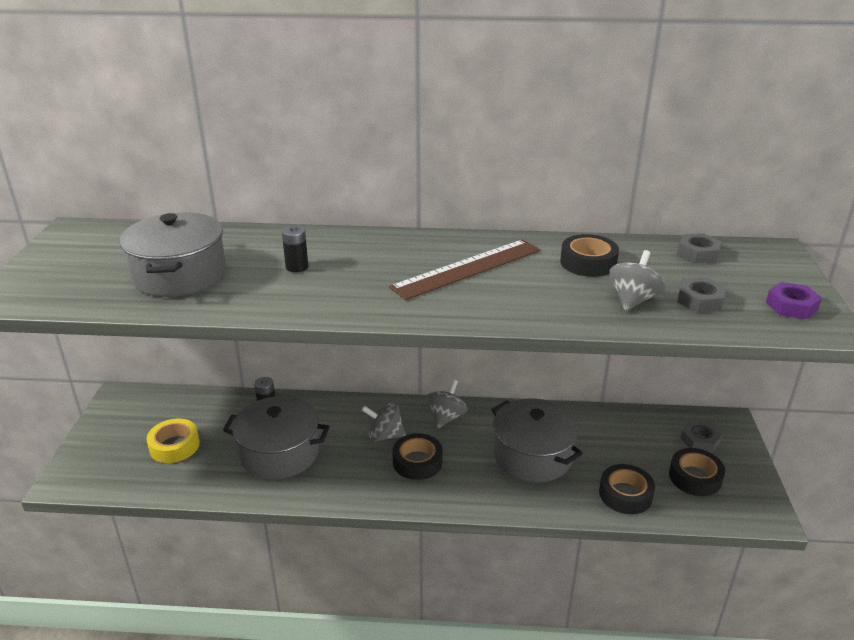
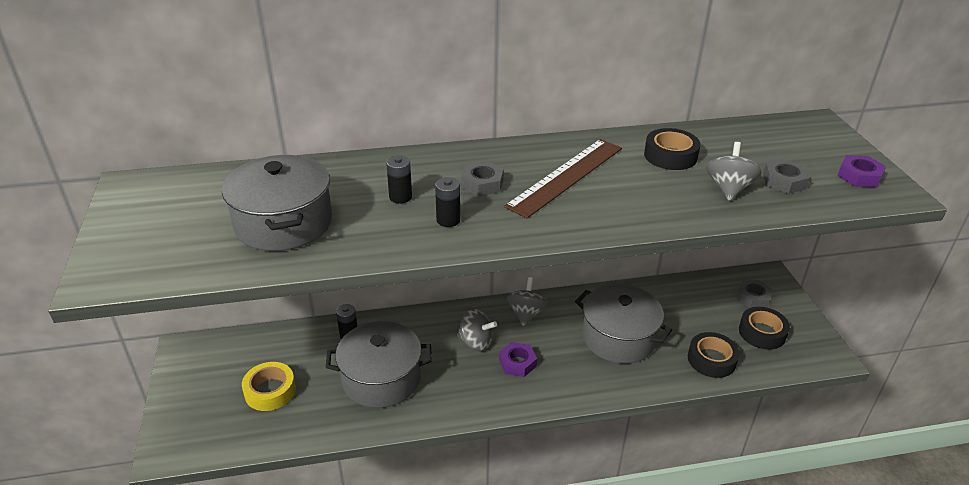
camera: 15 degrees left, 5 degrees up
(329, 292) = (448, 220): none -> black battery
(384, 435) = (476, 342): grey spinning top -> grey spinning top turned 150 degrees counterclockwise
(417, 462) = (517, 363): black tape -> purple nut
(698, 254) = (758, 134): grey nut -> grey nut (482, 184)

